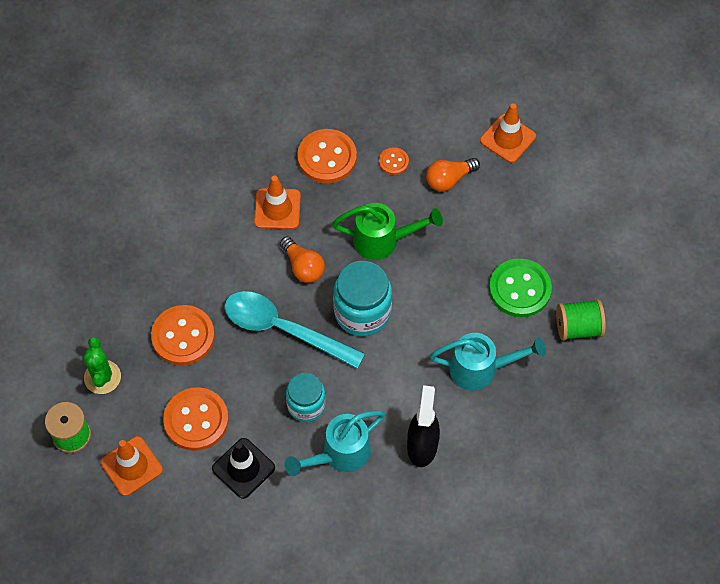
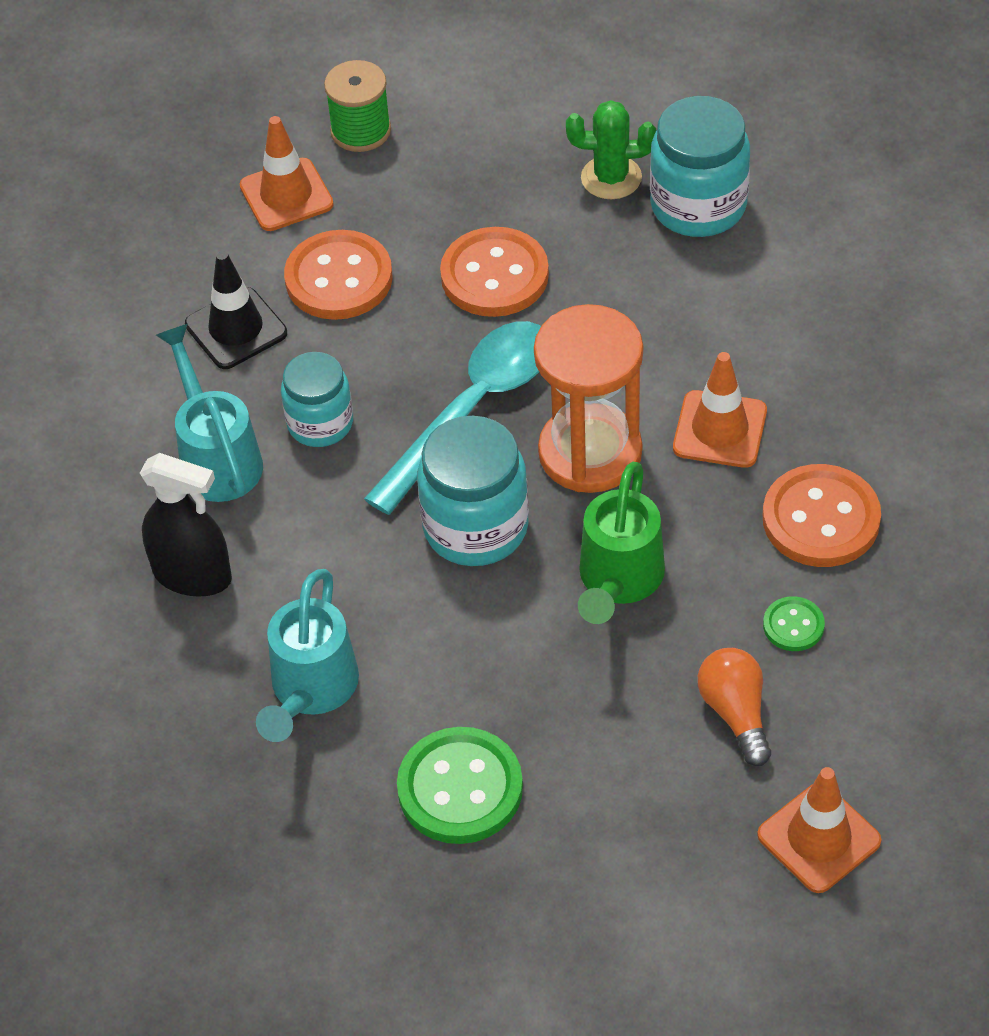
camera: 105 degrees right, 10 degrees down
(102, 377) = (449, 172): green cactus -> green cactus (611, 178)
(116, 241) = (698, 205): none -> turquoise jar
(303, 267) = (590, 452): orange light bulb -> orange hourglass
(393, 162) = (793, 625): orange button -> green button
(578, 327) = (350, 873): green spool -> none

